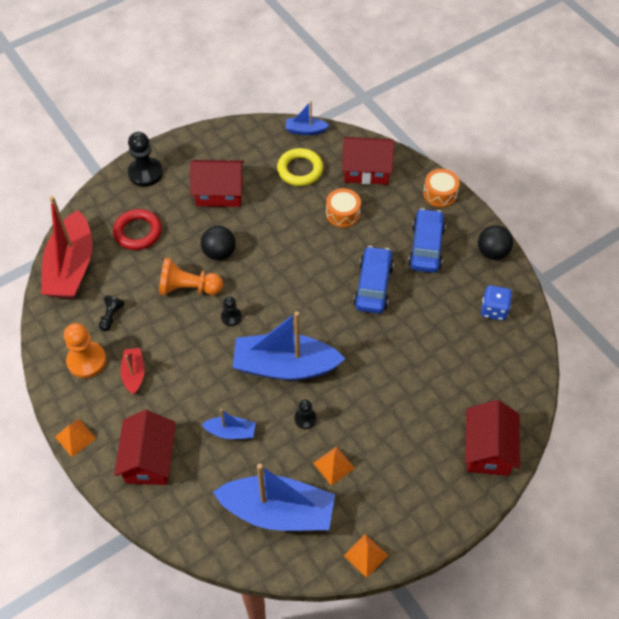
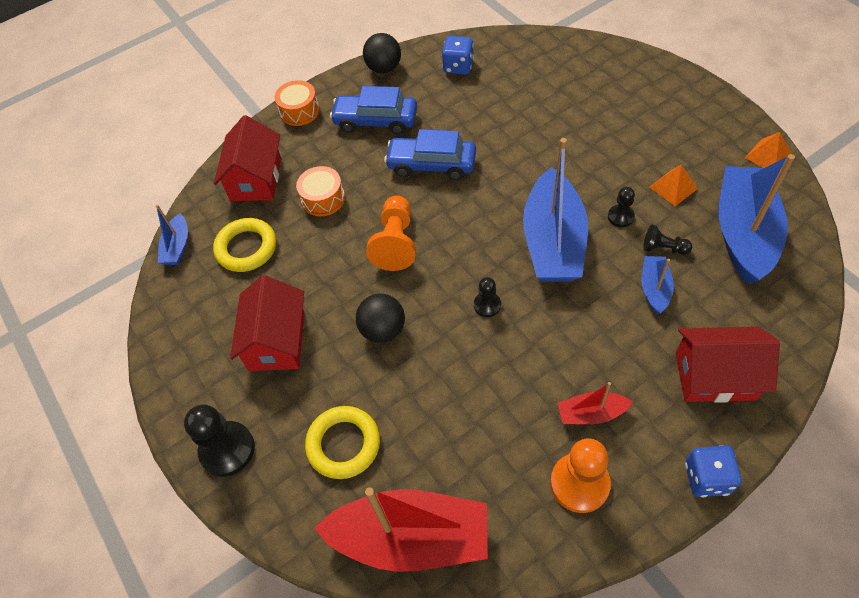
camera: 85 degrees left, 0 degrees up
(75, 437) = (706, 478): orange pyramid -> blue dice
(111, 316) = (499, 460): black pawn -> black pawn (663, 248)
(138, 232) = (343, 444): red ring -> yellow ring
(188, 288) = (443, 362): orange pawn -> orange pawn (395, 242)
(488, 449) = (623, 69): red house -> none

